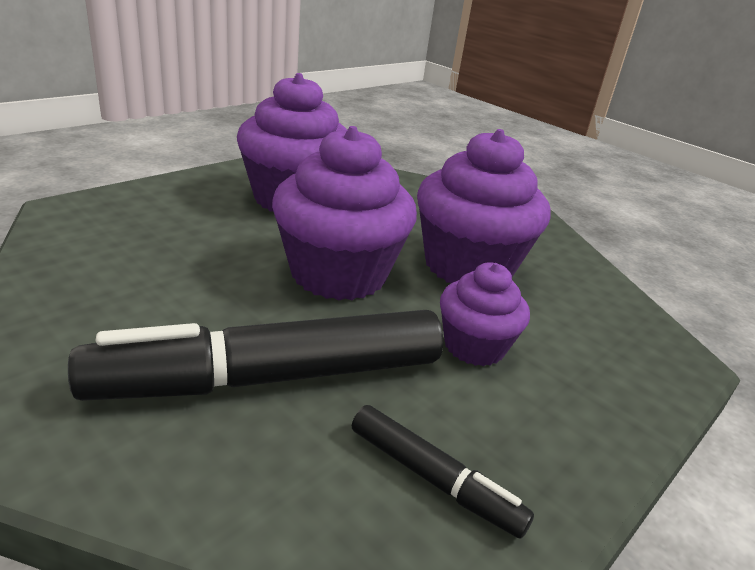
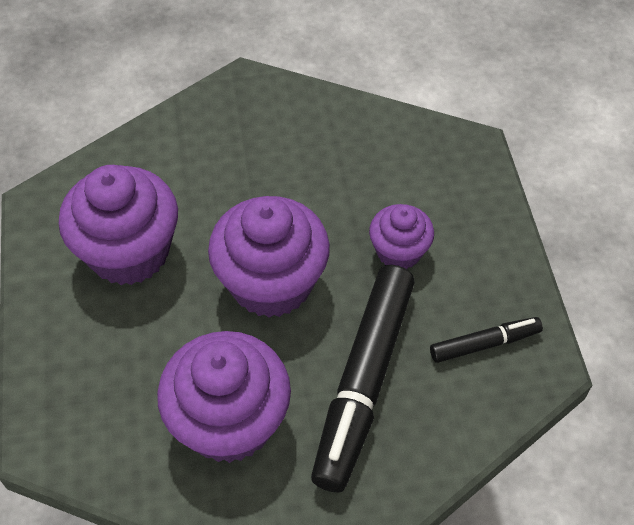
camera: 50 degrees left, 25 degrees up
(468, 266) = (311, 190): purple cupcake -> purple cupcake (229, 421)

